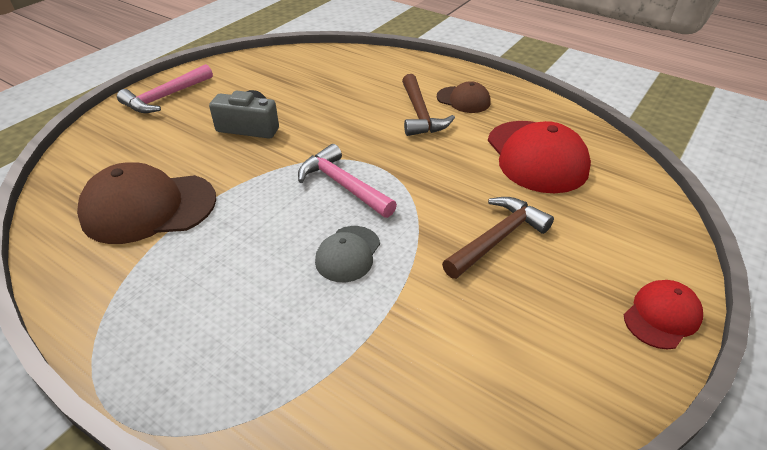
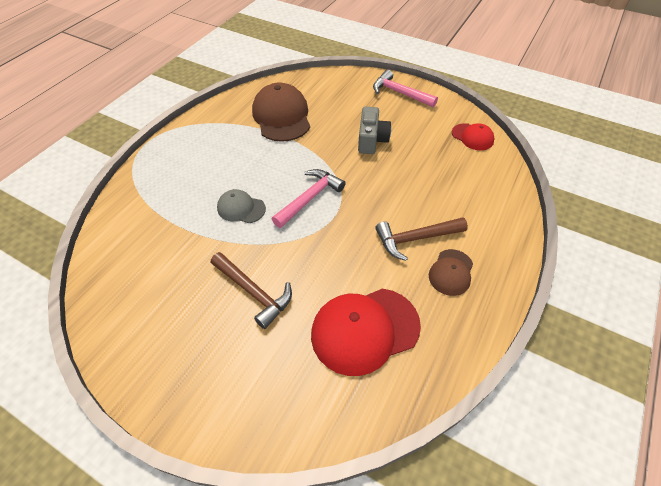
camera: 85 degrees right, 10 degrees up
(662, 316) = (167, 398): red cap -> red cap (472, 137)

